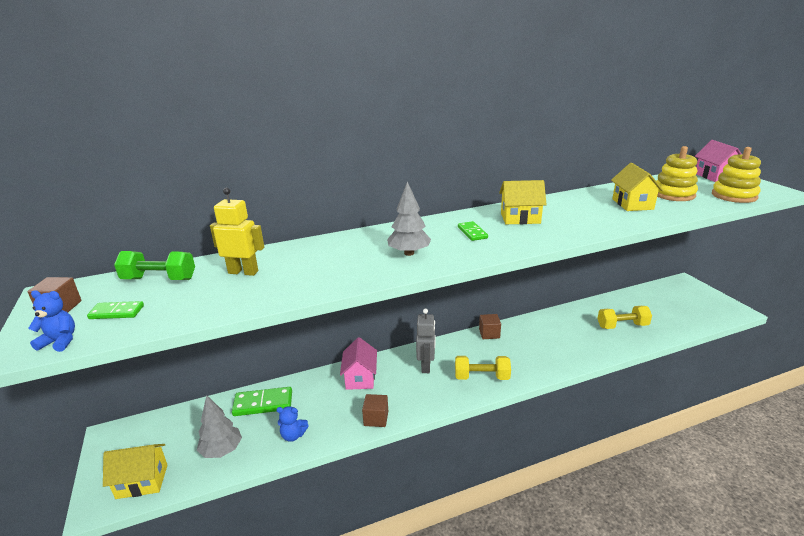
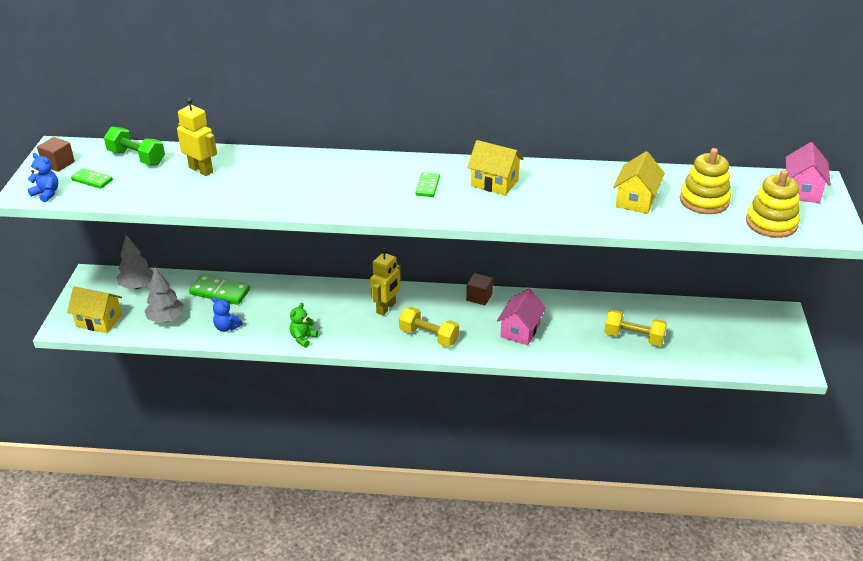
camera: 25 degrees right, 10 degrees up
(360, 378) = (317, 298): pink house -> pink house (520, 330)
(376, 418) = (303, 338): brown cube -> green teddy bear
(409, 253) = (347, 192): grey tree -> grey tree (138, 286)
(426, 366) = (386, 308): grey robot -> yellow robot

